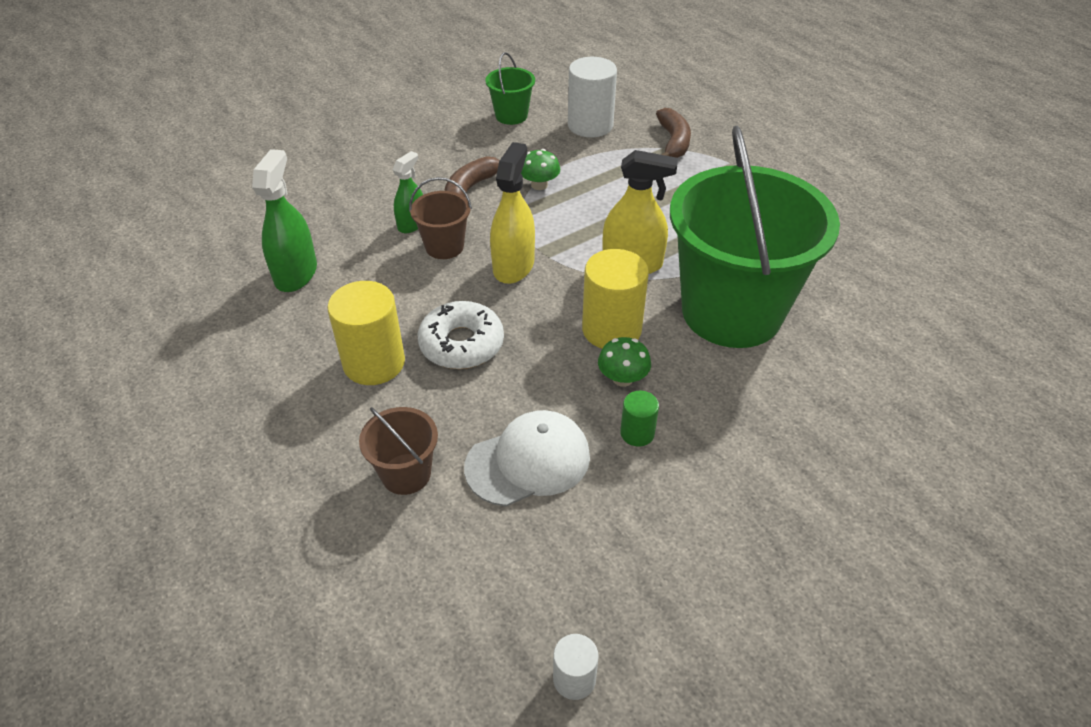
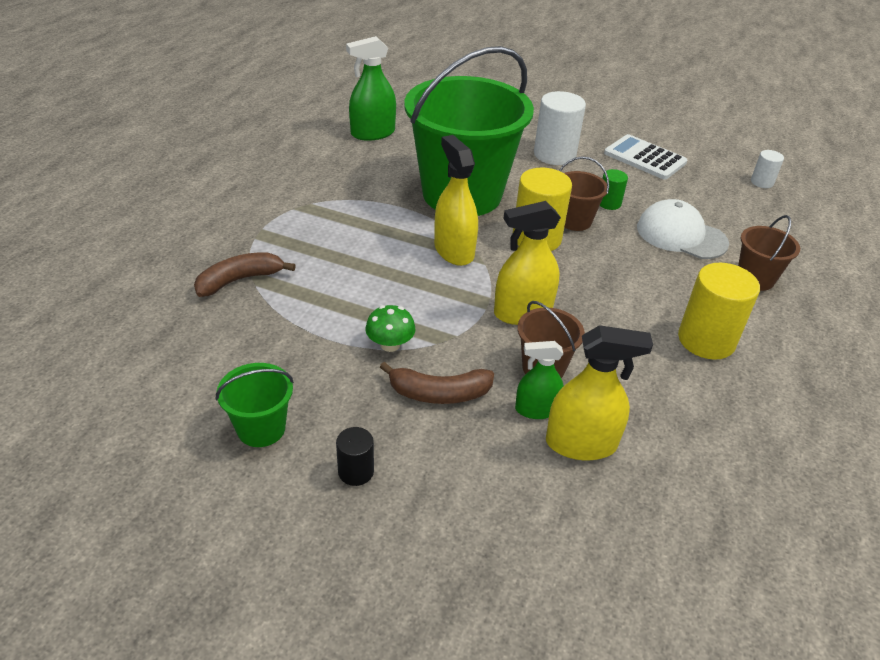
camera: 125 degrees left, 5 degrees down
(296, 274) = (690, 457): green spray bottle -> green spray bottle (373, 133)
(364, 229) = (581, 443): none -> yellow spray bottle
(444, 137) = (356, 471): none -> black cylinder
(461, 344) = (634, 303): white donut -> none
(590, 125) = (242, 350): white cylinder -> white cylinder (554, 155)
(622, 378) = (574, 221): green mushroom -> brown bucket
(728, 556) = (644, 158): none -> white calculator

